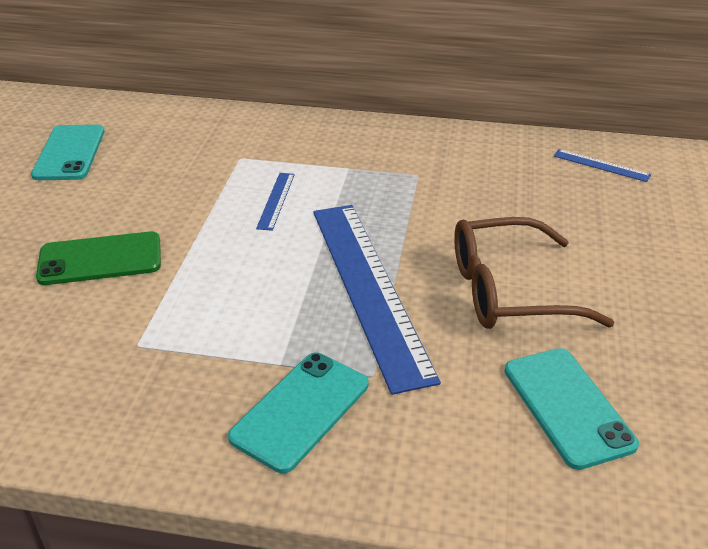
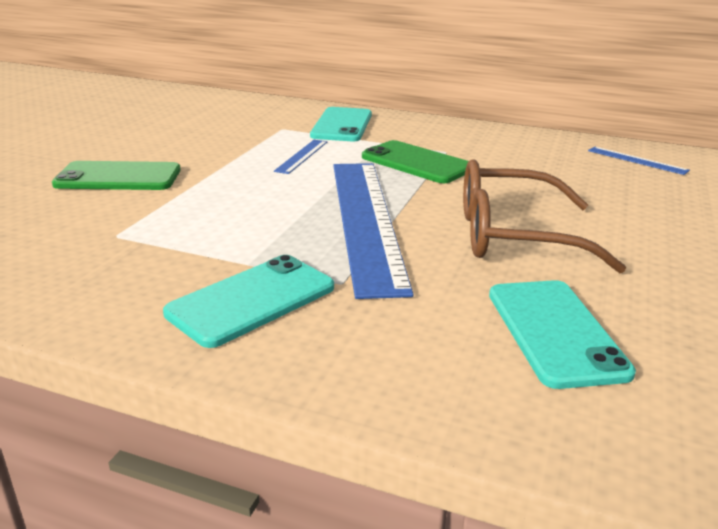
camera: 10 degrees right, 10 degrees down
(69, 153) = (134, 115): turquoise phone -> turquoise phone (342, 125)
(393, 196) = (416, 163): none -> green phone

